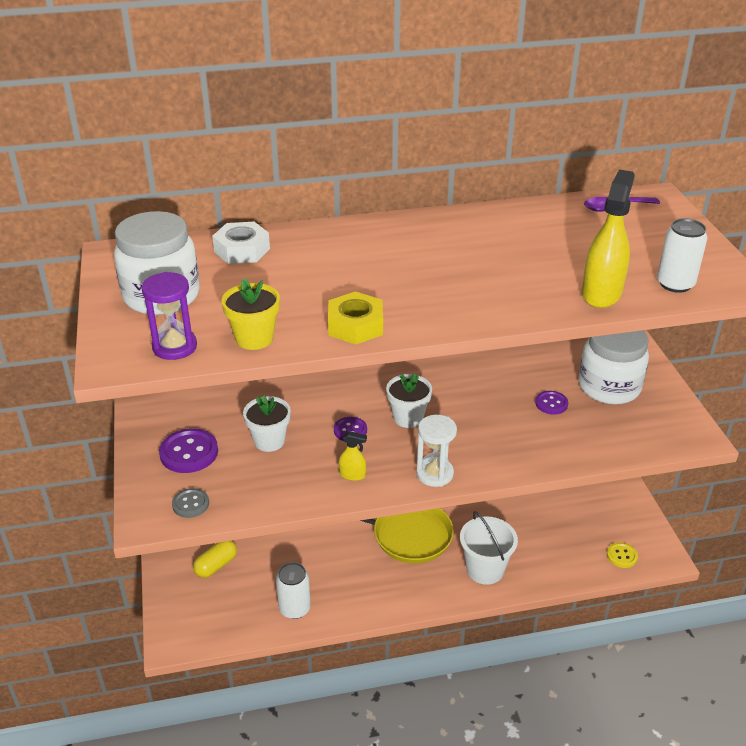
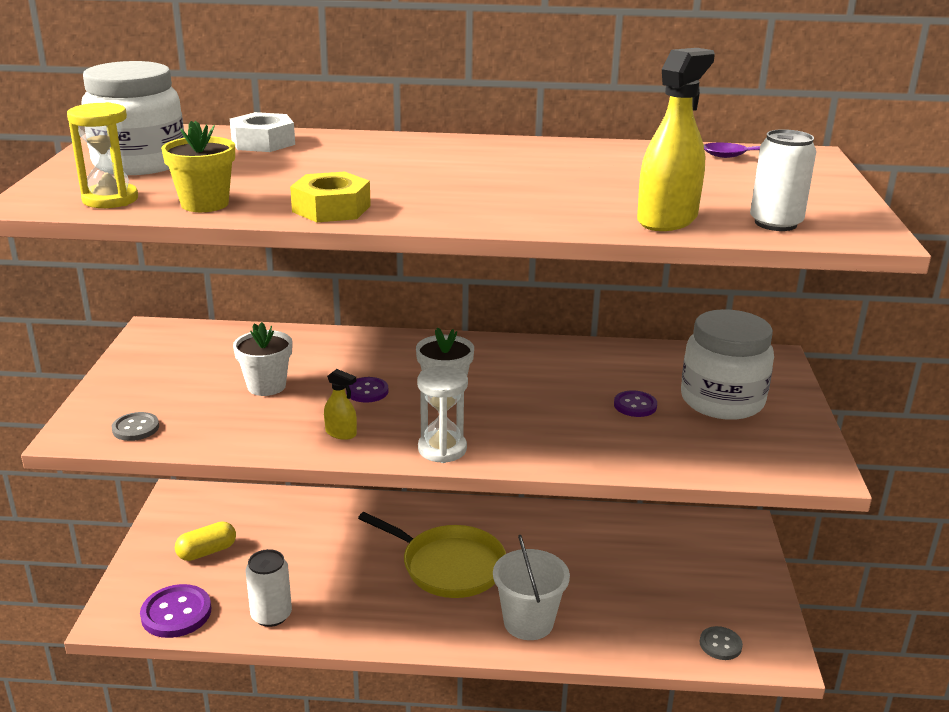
camera: 15 degrees right, 10 degrees down
(174, 347) = (110, 199): purple hourglass -> yellow hourglass
(189, 452) = (169, 382): purple button -> purple button (176, 613)
(622, 556) = (720, 644): yellow button -> grey button

